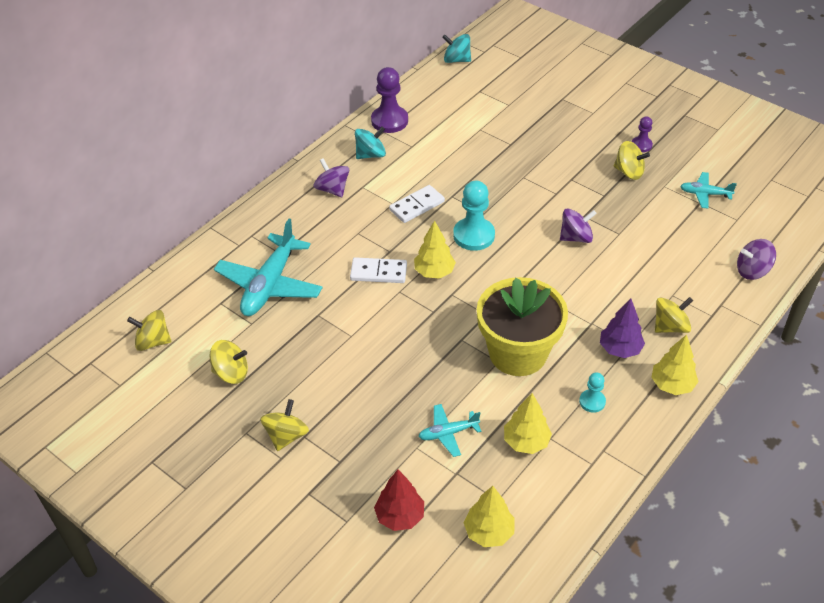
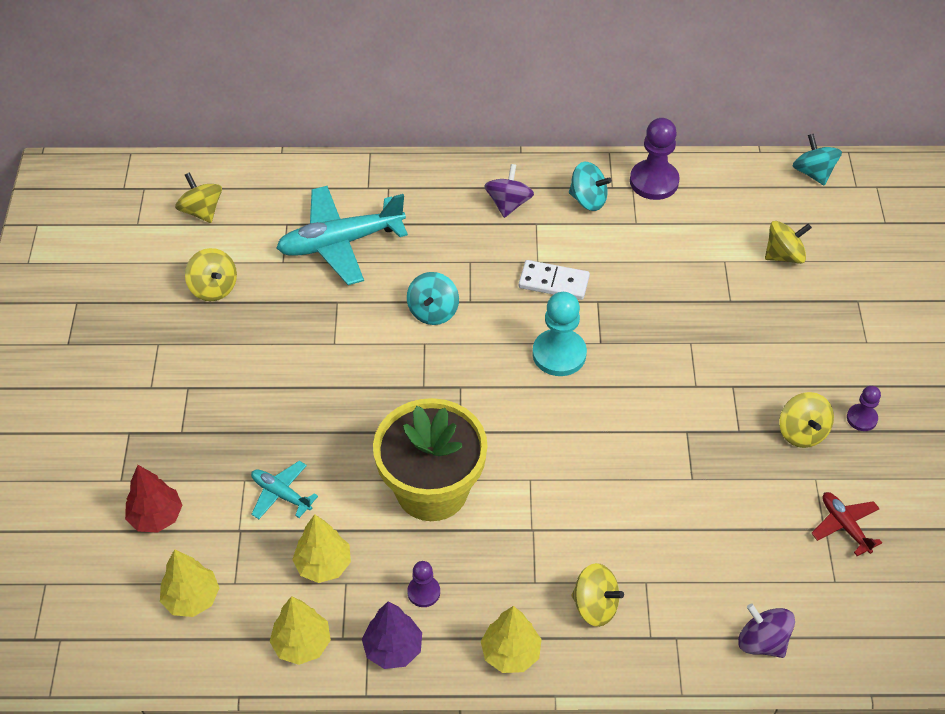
camera: 50 degrees right, 5 degrees up
(286, 436) = (177, 374): yellow spinning top -> yellow spinning top (784, 255)
(378, 272) = (433, 311): white domino -> turquoise spinning top
(434, 272) = (476, 354): yellow tree -> yellow tree (302, 644)
(576, 237) = (646, 443): purple spinning top -> none
(592, 402) = (423, 592): turquoise pawn -> purple pawn
(620, 349) = (519, 576): purple tree -> purple tree (393, 649)
(705, 194) = (844, 526): turquoise plane -> red plane

